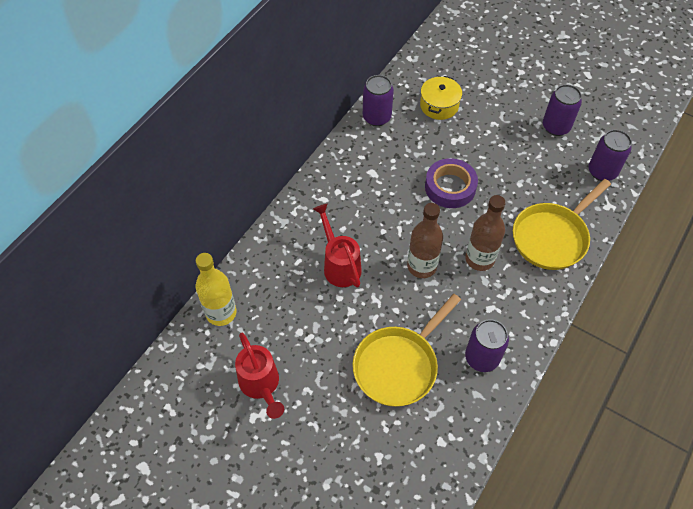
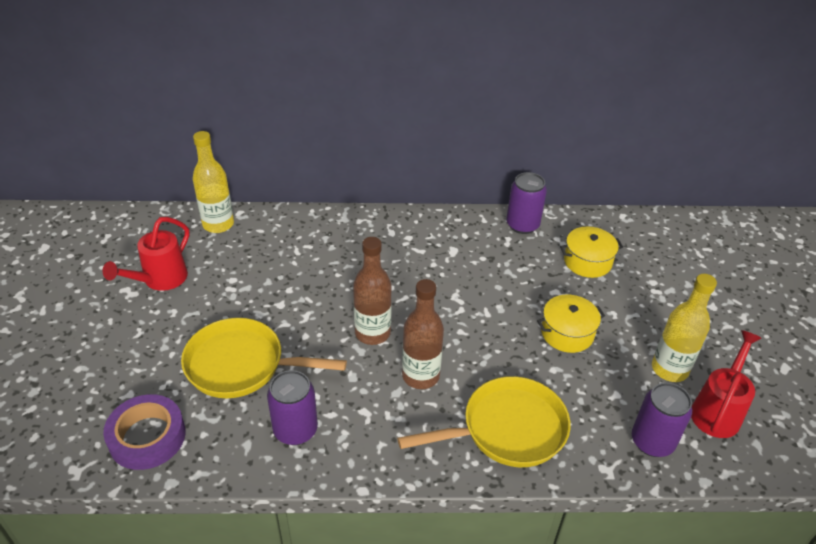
camera: 55 degrees right, 15 degrees down
(340, 265) = (325, 274): red watering can -> red watering can (717, 411)
(450, 187) = (491, 313): purple tape -> purple tape (147, 437)
(494, 157) = (567, 333): none -> yellow pot
(552, 237) = (507, 429): yellow pan -> yellow pan turned 150 degrees clockwise
(556, 127) = (669, 369): purple can -> yellow bottle

